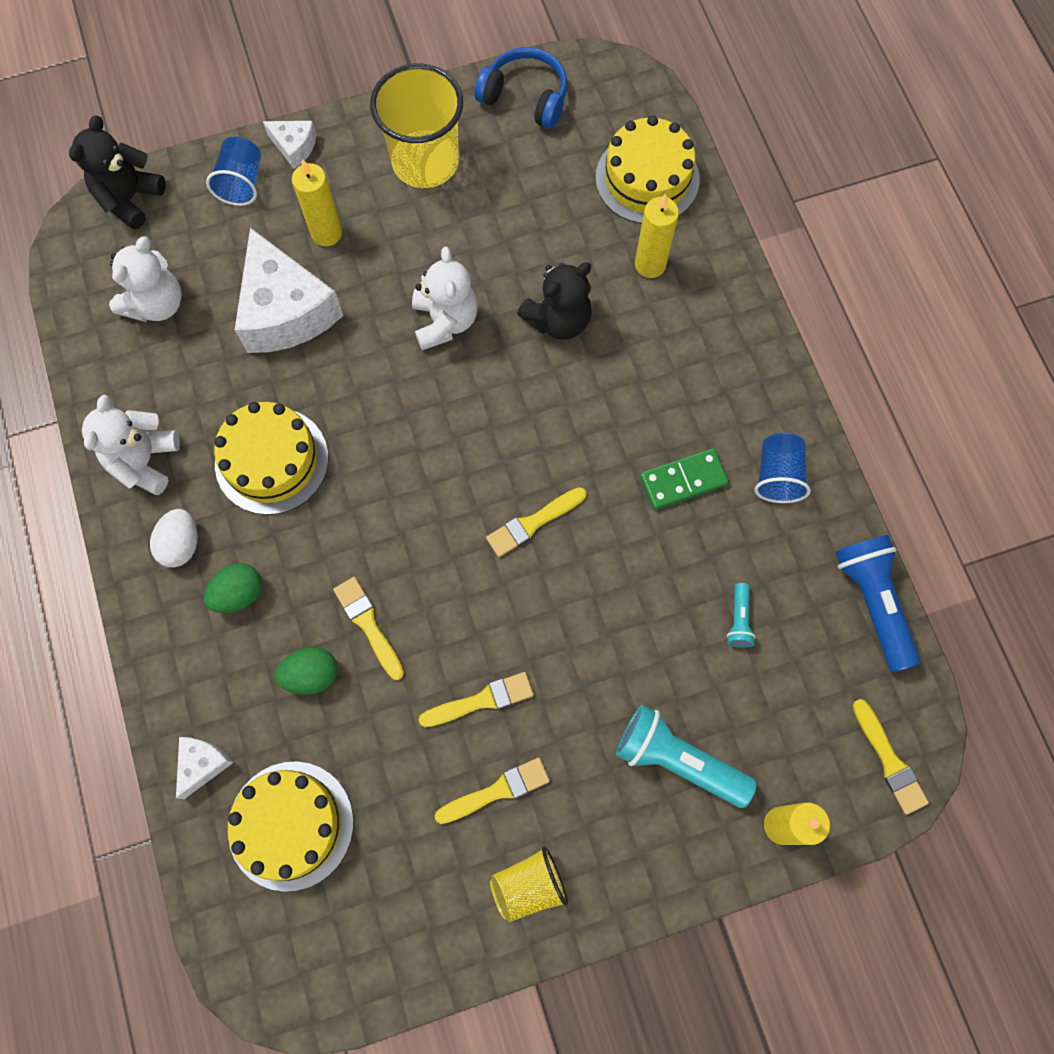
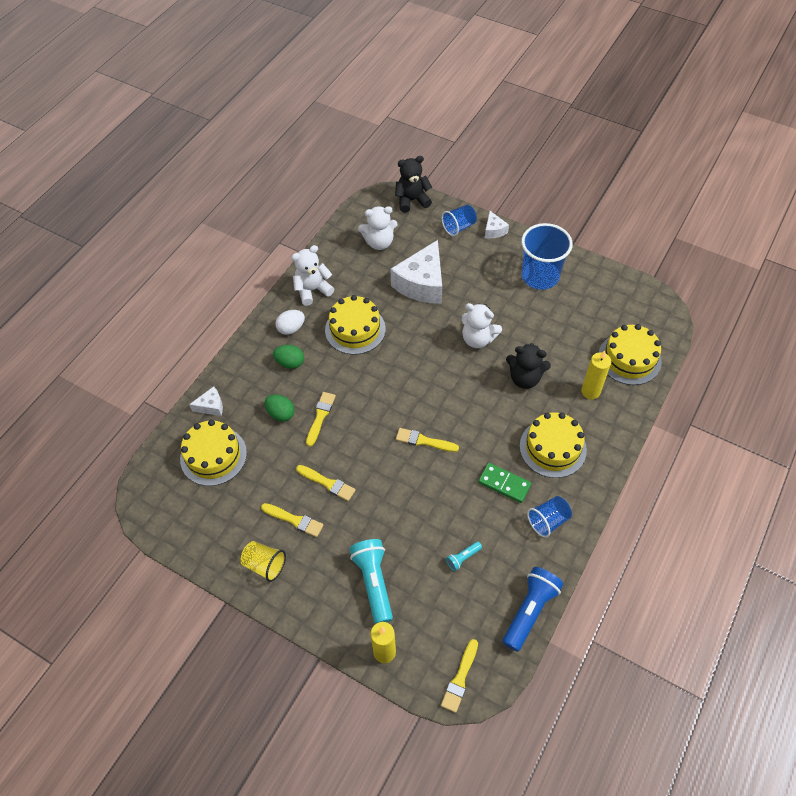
camera: 50 degrees right, 15 degrees down
(326, 233) = (470, 270): yellow candle -> none
(425, 161) = (540, 276): yellow cup -> blue cup
(445, 321) = (478, 339): white teddy bear -> white teddy bear turned 75 degrees clockwise
(525, 97) = (611, 286): blue headphones -> none
(686, 379) = (552, 448): none -> yellow cake

